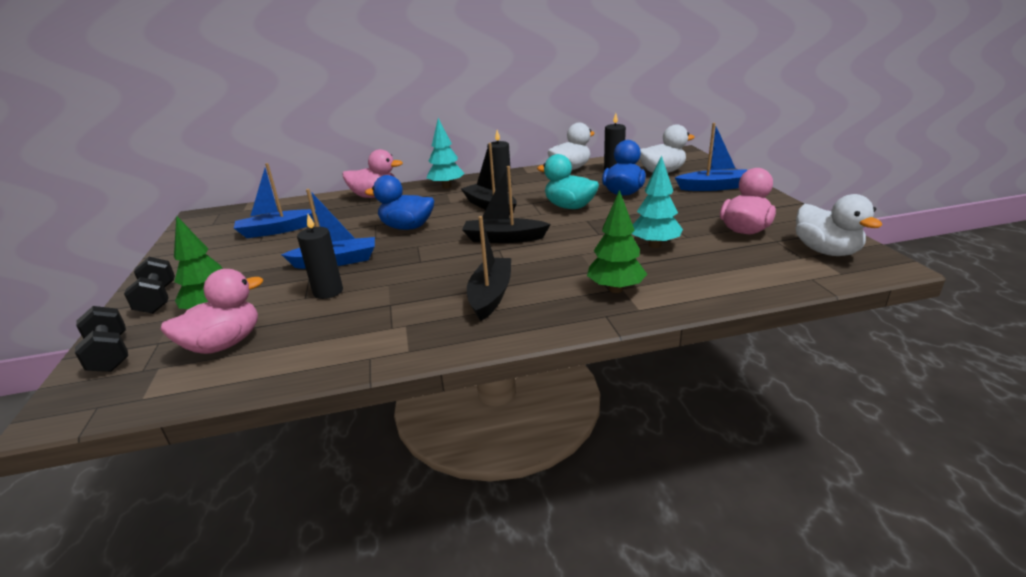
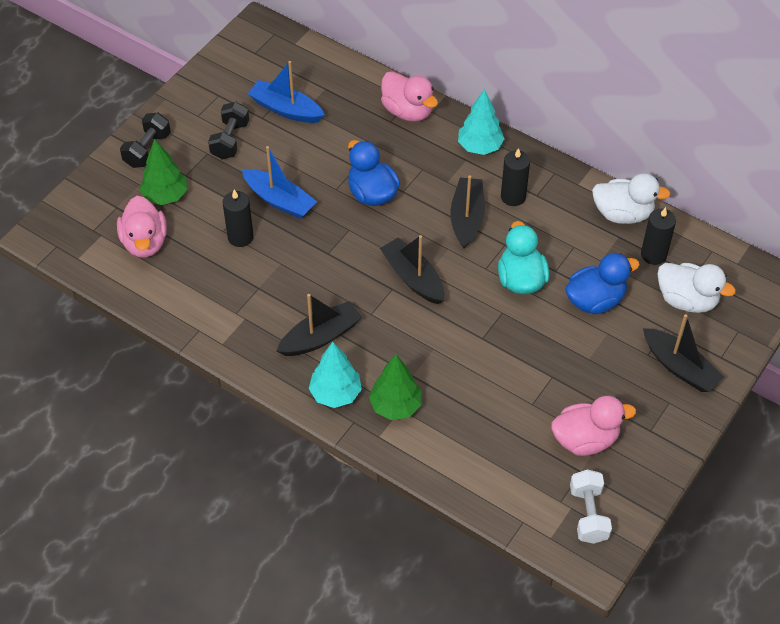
camera: 45 degrees right, 25 degrees up
(110, 354) = (88, 197): black dumbbell -> black dumbbell (230, 140)
(224, 344) = (145, 242): pink duck -> pink duck turned 75 degrees clockwise
(655, 245) = (494, 390): turquoise tree -> turquoise tree (335, 394)
(714, 187) = (680, 367): blue boat -> black boat
(826, 251) = (588, 514): white duck -> white dumbbell

